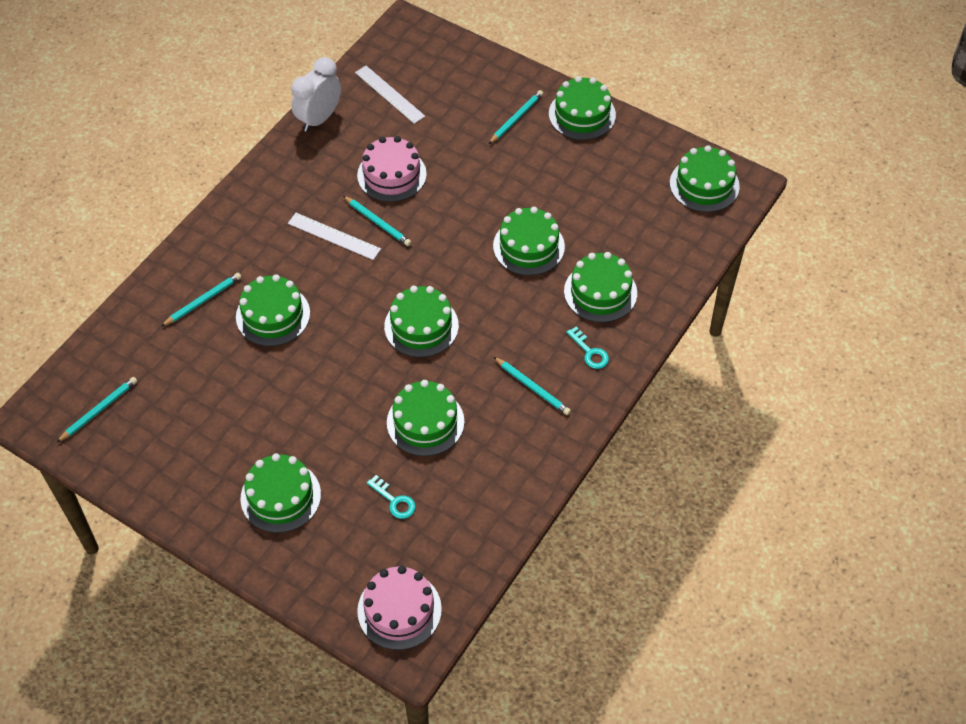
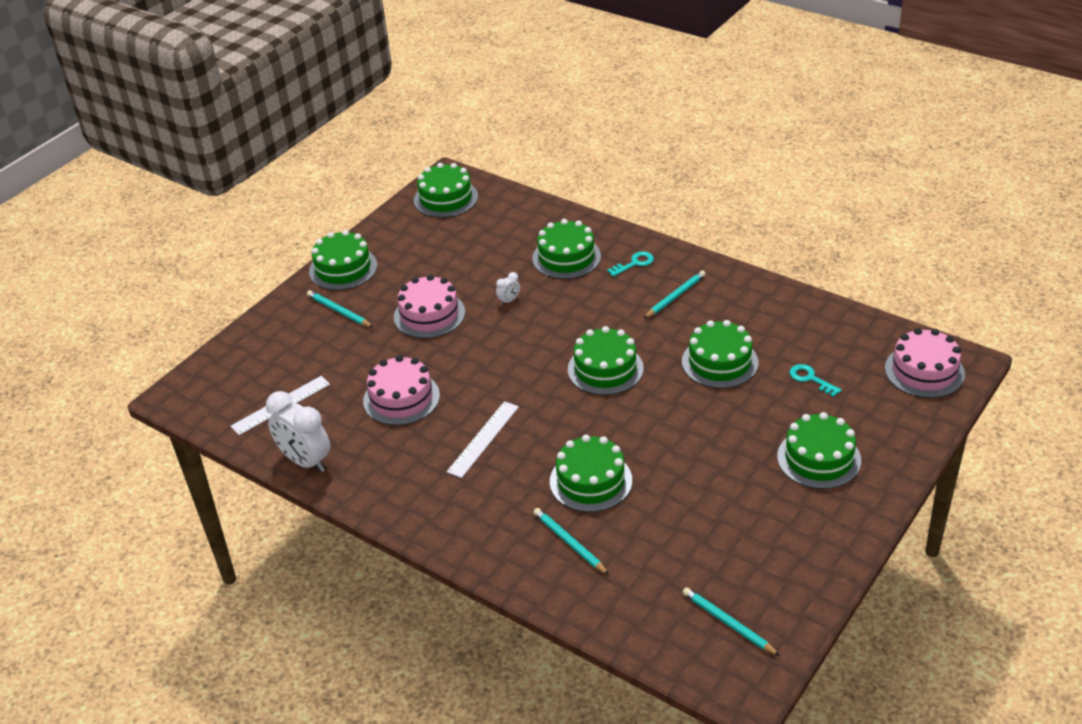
camera: 85 degrees left, 15 degrees down
(377, 222) = (467, 406): turquoise pencil -> none
(394, 501) = (810, 379): turquoise key -> turquoise key turned 90 degrees counterclockwise
(509, 185) = (429, 315): none -> pink cake
(528, 246) = (509, 301): green cake -> white clock

